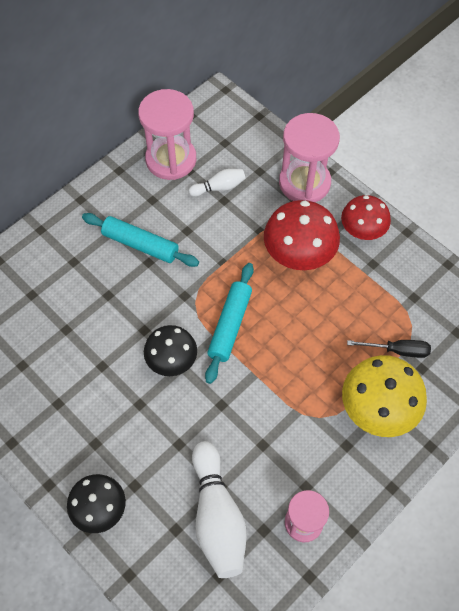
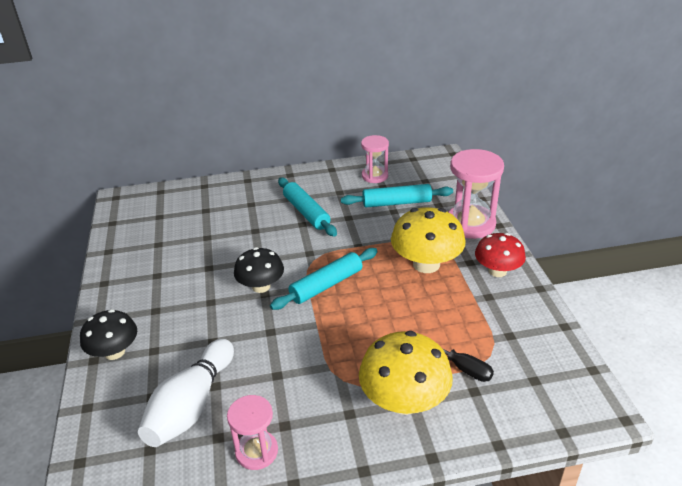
camera: 35 degrees right, 25 degrees down
(171, 159) = (374, 176): pink hourglass -> pink hourglass, size x0.60
(219, 187) = (396, 203): white bowling pin -> turquoise rolling pin
(299, 253) = (426, 264): red mushroom -> yellow mushroom

